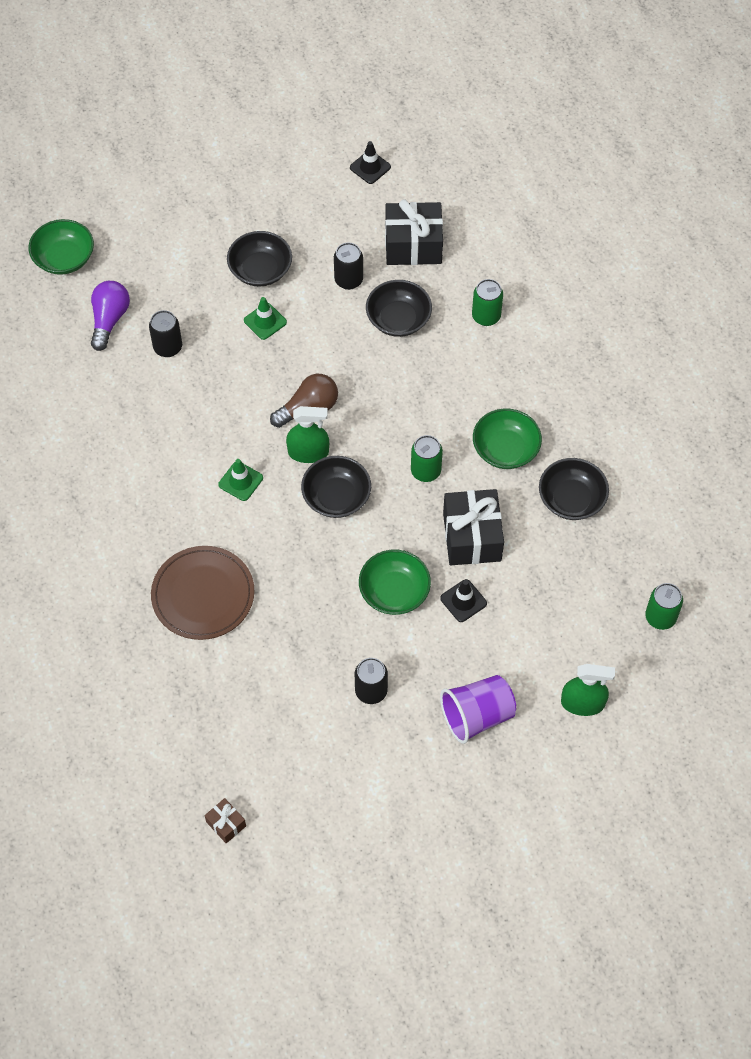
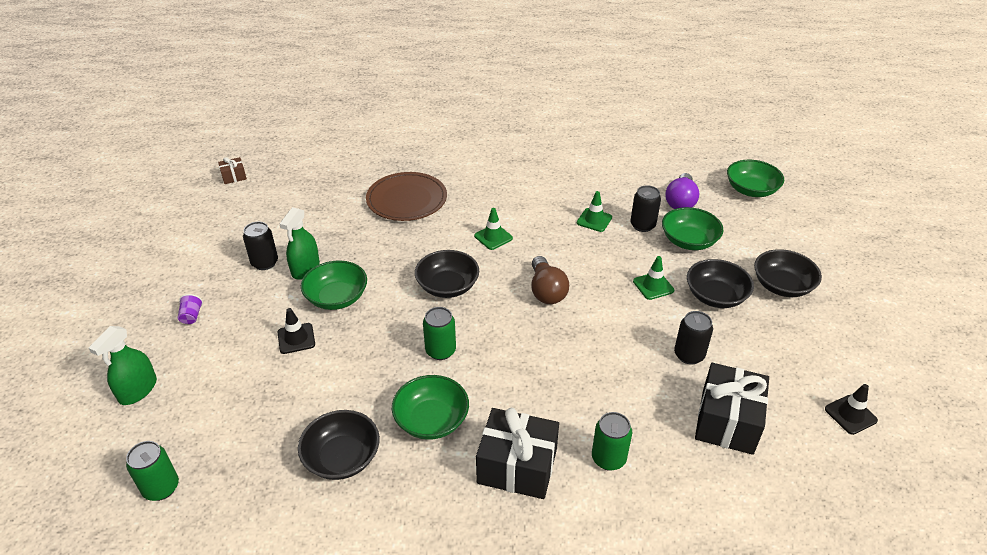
camera: 110 degrees right, 20 degrees down
(109, 320) = (680, 201): purple light bulb -> purple light bulb turned 75 degrees clockwise
(174, 394) = (594, 220): none -> green traffic cone
(180, 302) = (689, 241): none -> green bowl
(308, 452) = (501, 280): green spray bottle -> green spray bottle (305, 268)
(398, 319) = (627, 380): black bowl -> black bowl (782, 286)
(472, 537) = (353, 363): black gift -> black gift (517, 466)
(477, 716) = (191, 316): purple cup -> purple cup, size x0.43

